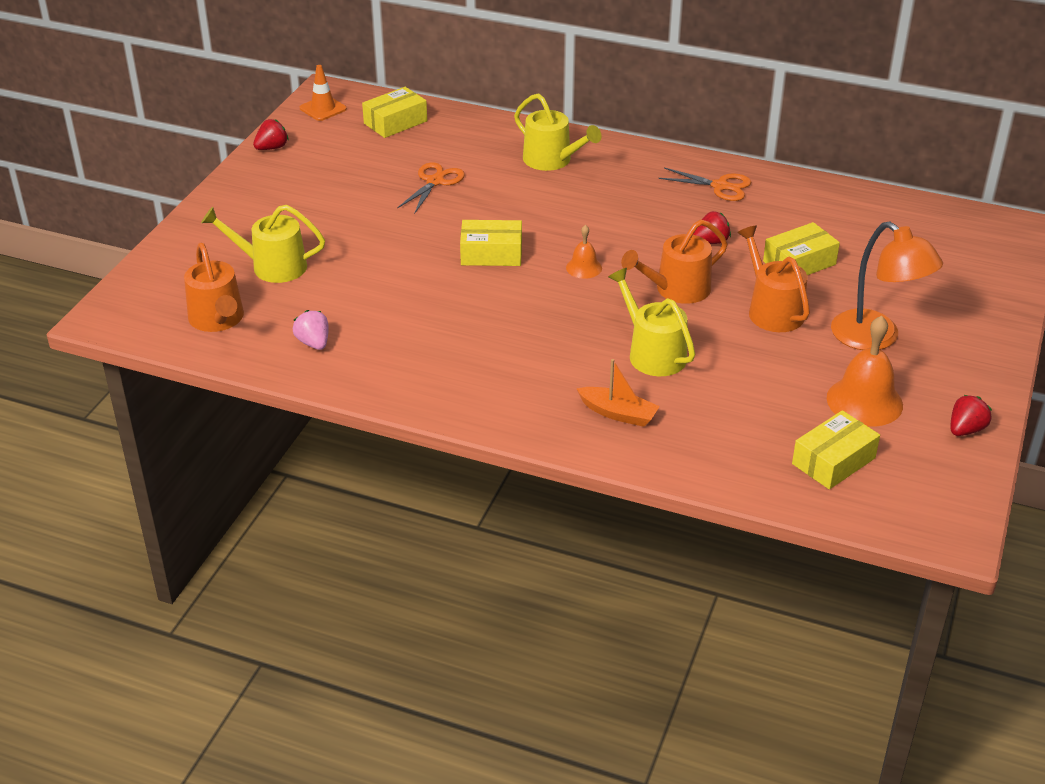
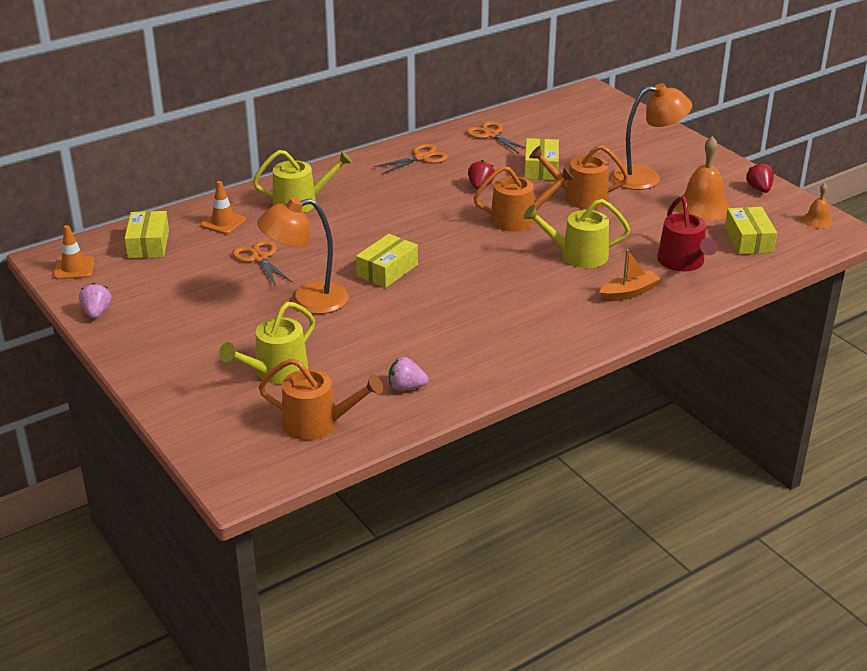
camera: 55 degrees left, 5 degrees down
(272, 148) = (97, 313): red strawberry -> pink strawberry
(395, 234) = (307, 300): none -> orange lamp
(470, 139) = (223, 222): none -> orange traffic cone
(584, 267) = (451, 242): orange bell -> orange bell (817, 221)
(677, 290) = (519, 219): orange watering can -> orange watering can turned 105 degrees counterclockwise
(724, 429) = (683, 262): none -> red watering can
(825, 206) = (491, 135): none -> orange scissors

